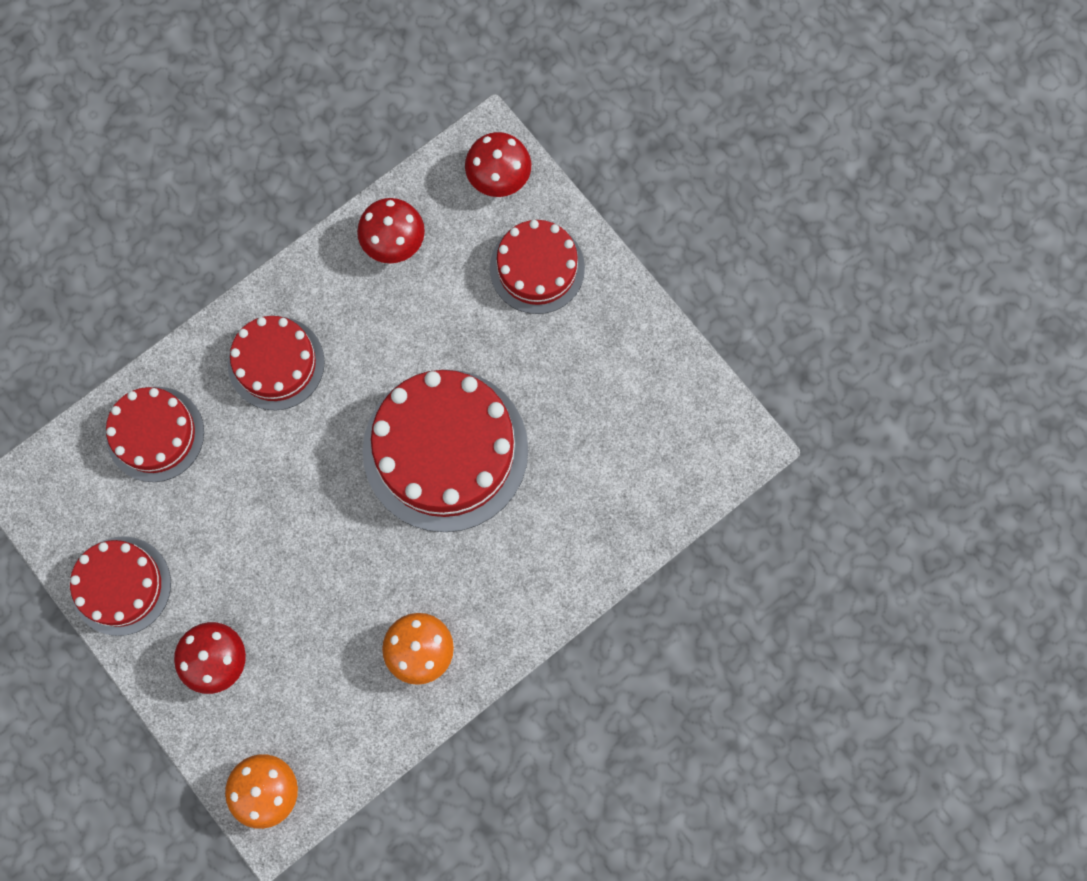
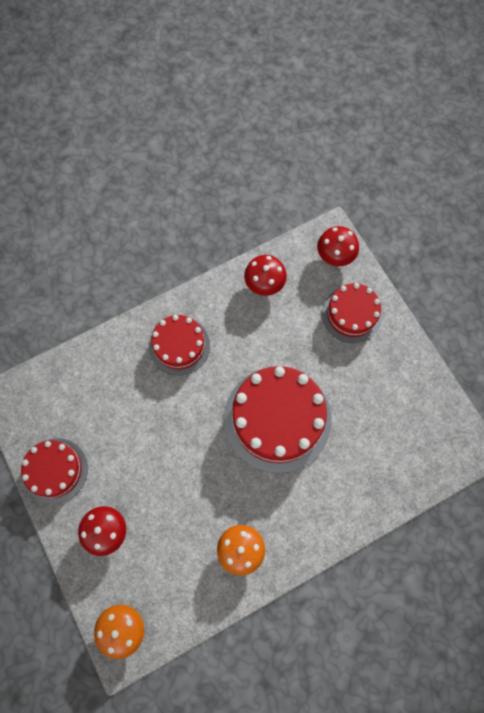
camera: 10 degrees right, 5 degrees down
(155, 434) = (96, 377): red cake -> none

